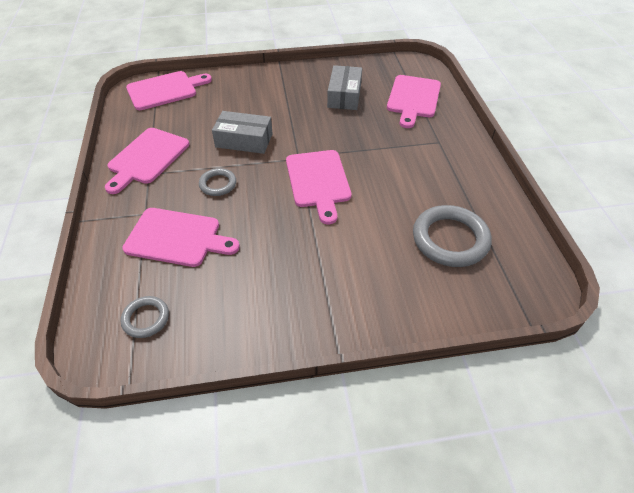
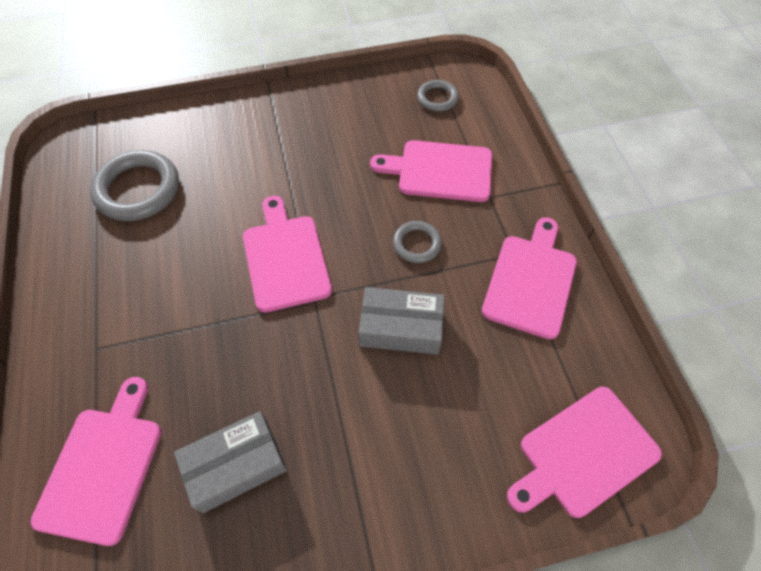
camera: 175 degrees right, 10 degrees up
(344, 95) = (236, 465): grey box -> grey box turned 60 degrees clockwise

